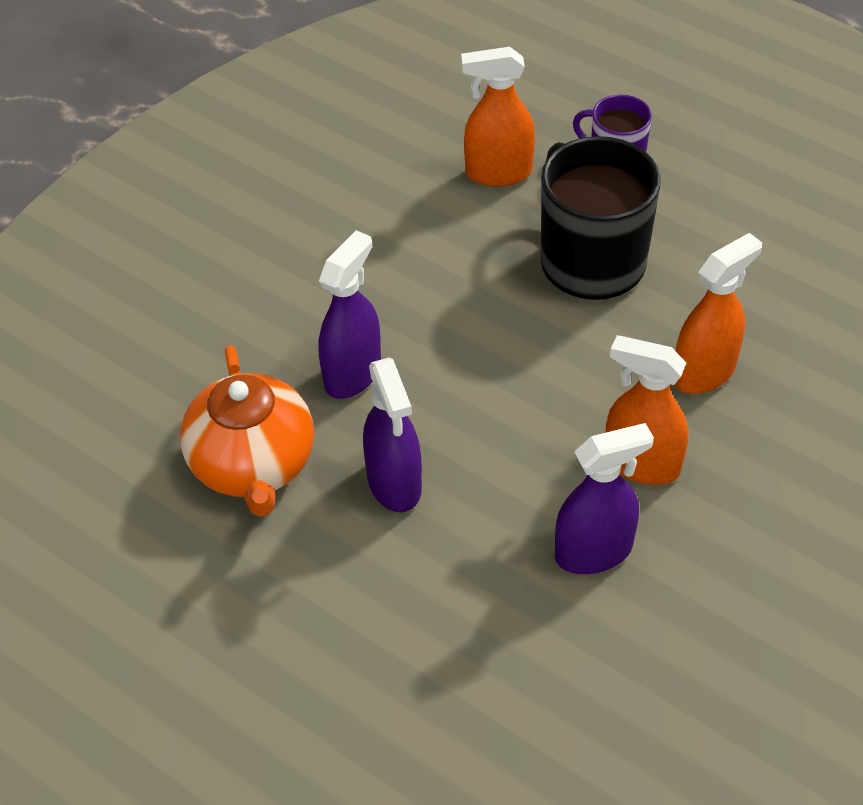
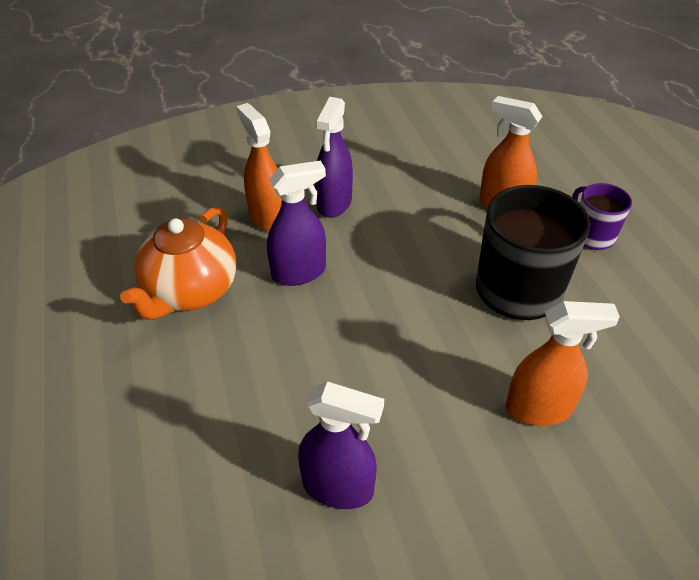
camera: 35 degrees right, 5 degrees down
(394, 483) = (256, 353): purple spray bottle -> purple spray bottle (334, 203)
(641, 464) = (431, 446): orange spray bottle -> orange spray bottle (267, 217)

